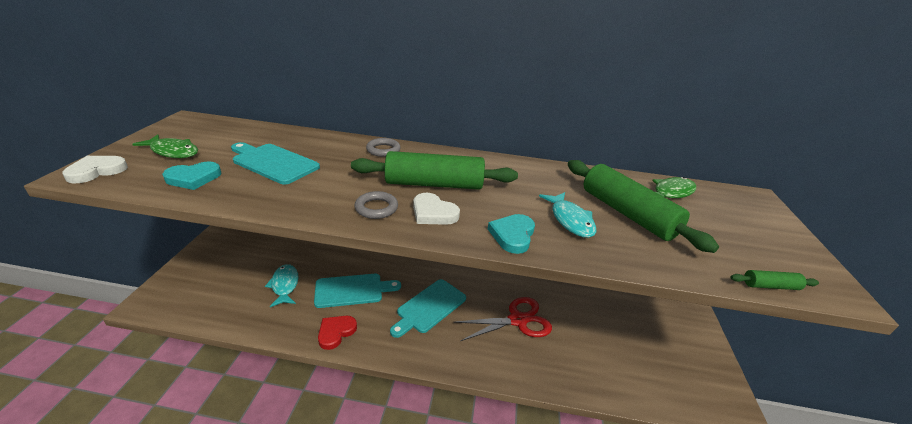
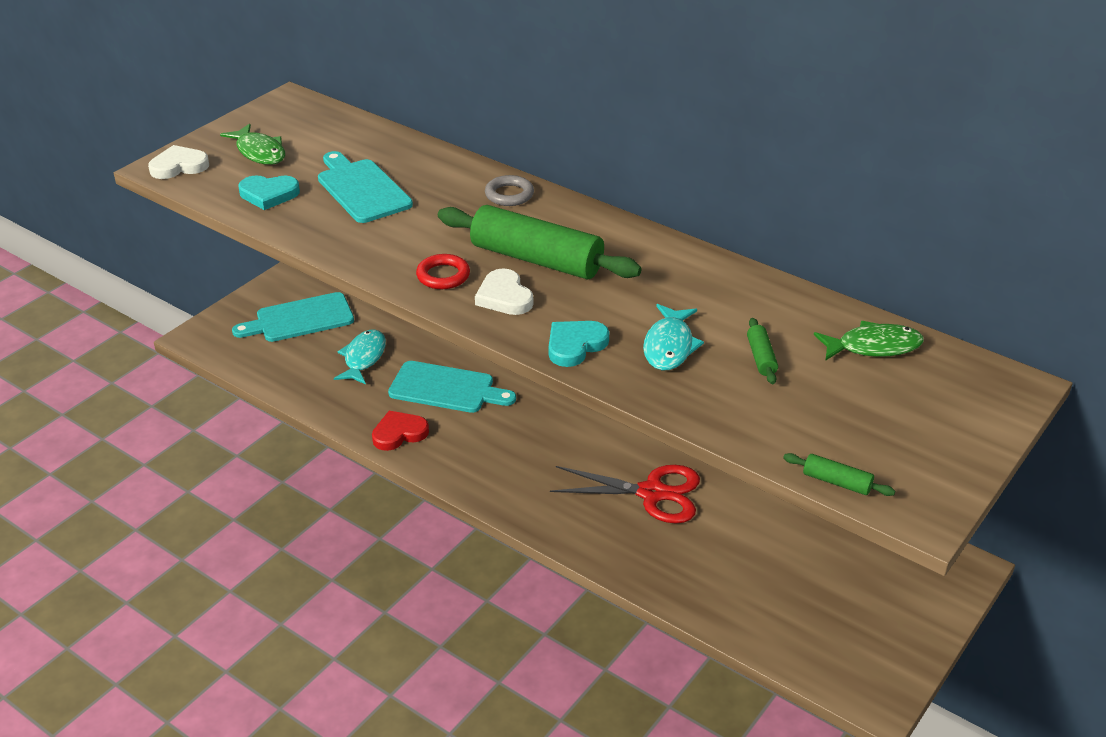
camera: 30 degrees right, 5 degrees up
(376, 208) = (443, 276): grey ring -> red ring
(429, 307) = (537, 440): turquoise cutting board -> turquoise cutting board (300, 319)
(627, 214) = (761, 357): green rolling pin -> green rolling pin, size x0.42

